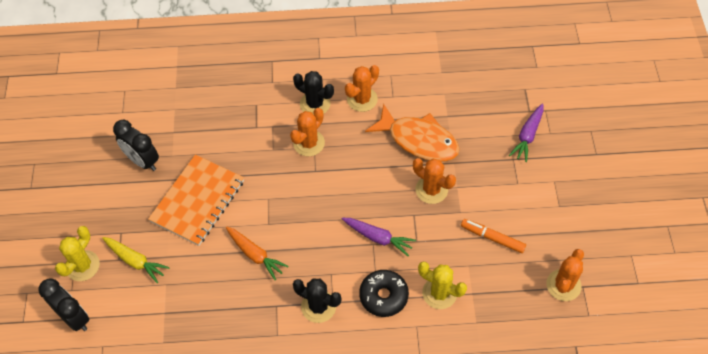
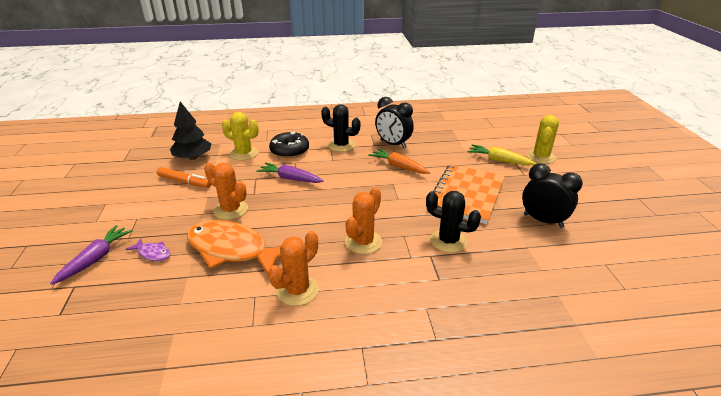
camera: 175 degrees right, 25 degrees down
(74, 317) = (524, 136): black clock -> black clock (393, 144)
(315, 104) = (361, 282): black cactus -> black cactus (448, 241)
(483, 139) = (153, 253): none -> purple fish
(500, 287) = (193, 157): none -> black tree
(563, 285) = (139, 160): orange cactus -> none

